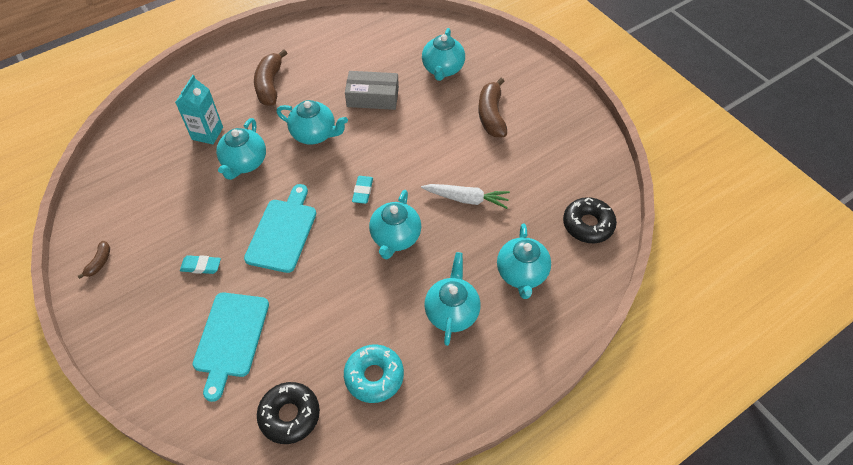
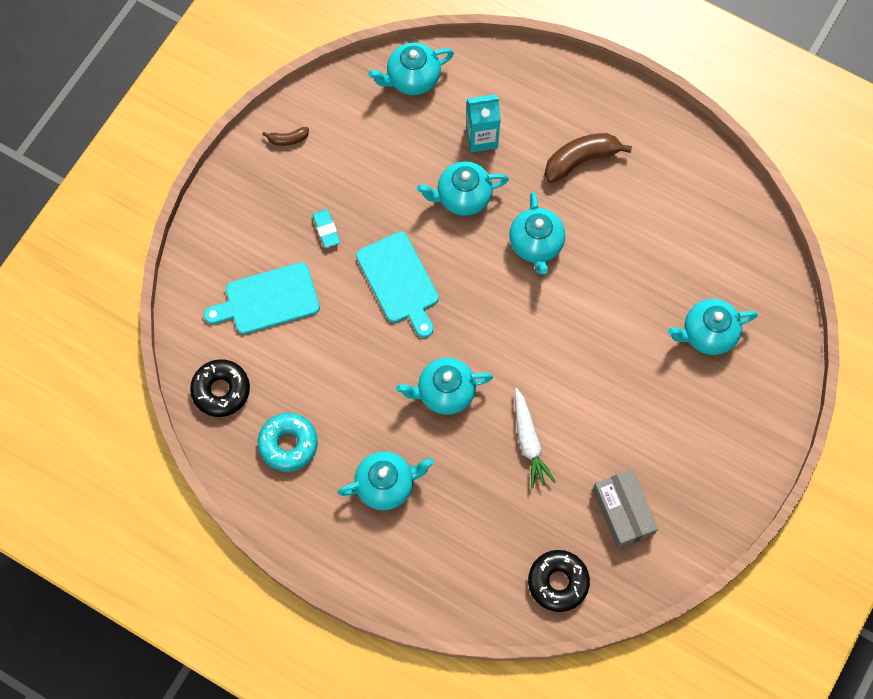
camera: 65 degrees right, 15 degrees up
(283, 232) = (399, 281): turquoise cutting board -> turquoise cutting board turned 75 degrees clockwise
(363, 191) = (486, 332): turquoise eraser -> none
(372, 97) = (621, 277): grey box -> grey box (623, 511)
(491, 115) = (663, 419): brown banana -> none
(521, 274) = (461, 535): turquoise teapot -> turquoise teapot (412, 79)

